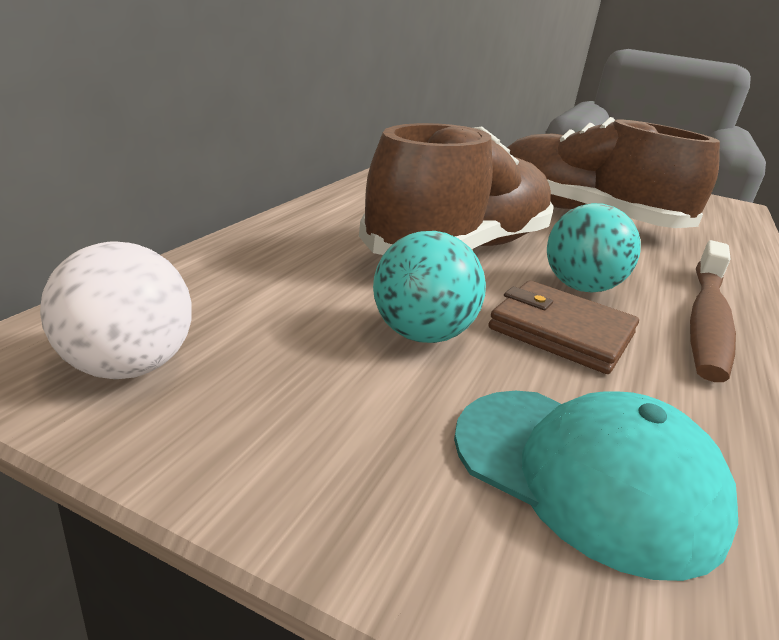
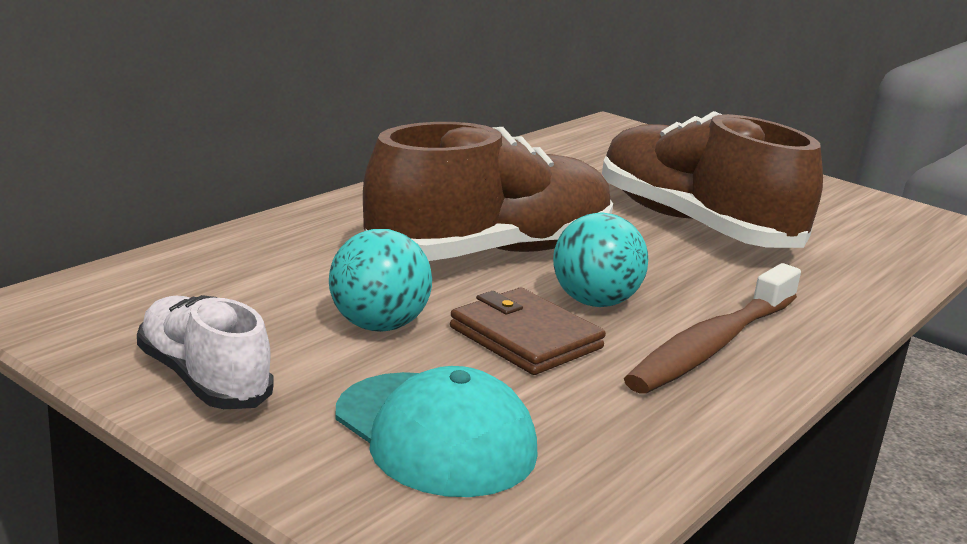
camera: 15 degrees right, 5 degrees down
(126, 367) = (112, 321): white ball -> none
(277, 438) = (203, 379): none -> white shoe

